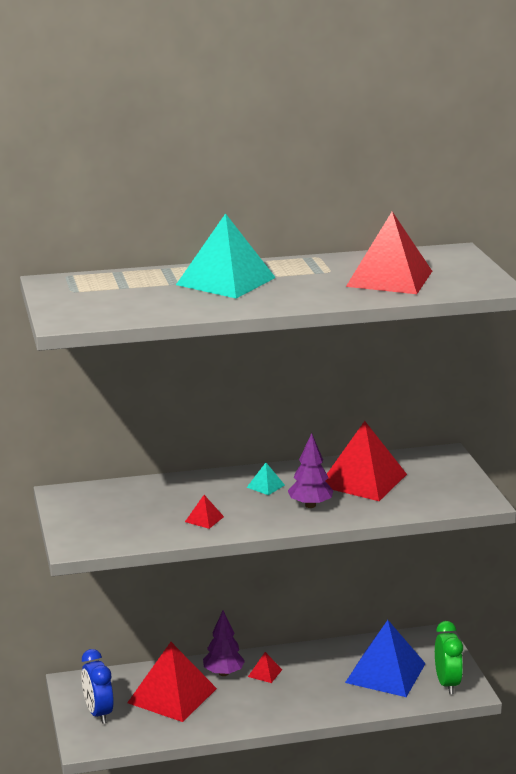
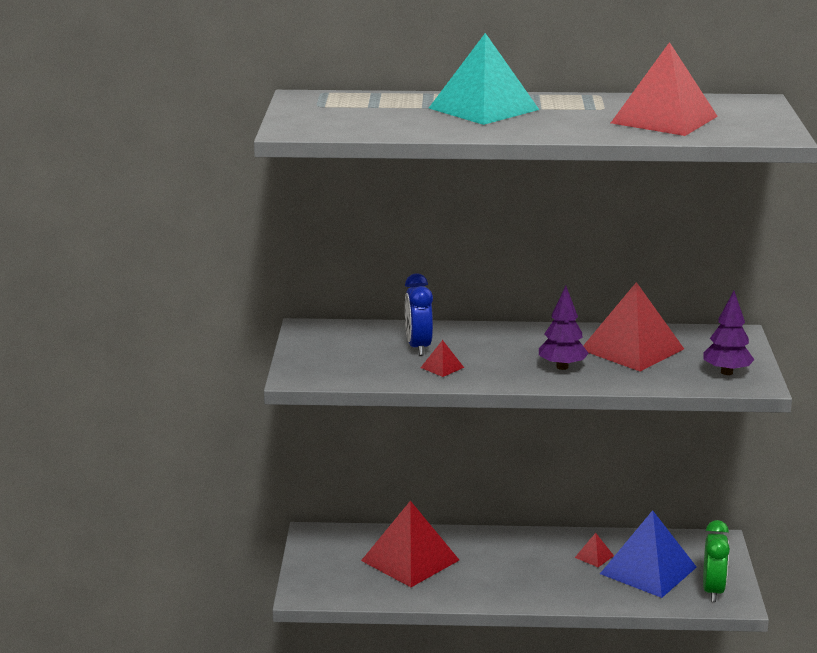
camera: 15 degrees right, 0 degrees up
(98, 713) = (327, 566): blue clock -> blue clock (418, 347)
(223, 673) = (472, 546): purple tree -> purple tree (726, 372)
(265, 486) = (523, 343): turquoise pyramid -> none
(265, 673) = (516, 552): red pyramid -> red pyramid (594, 556)

